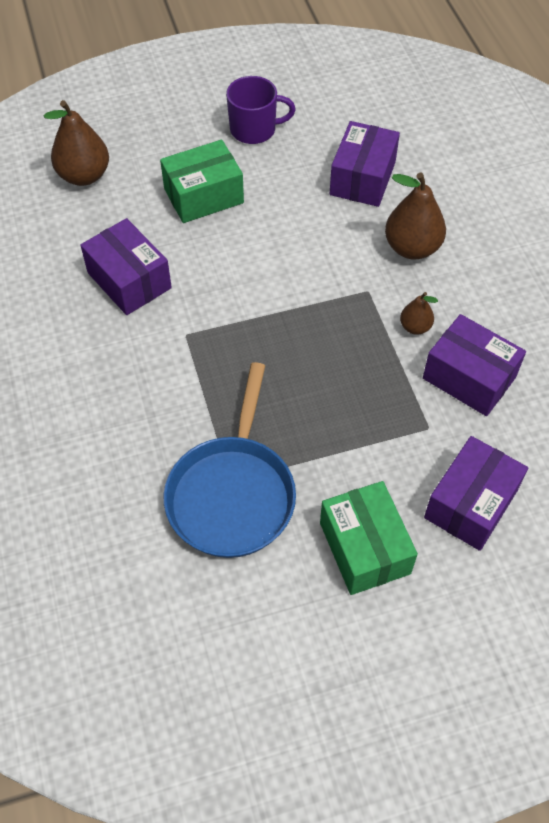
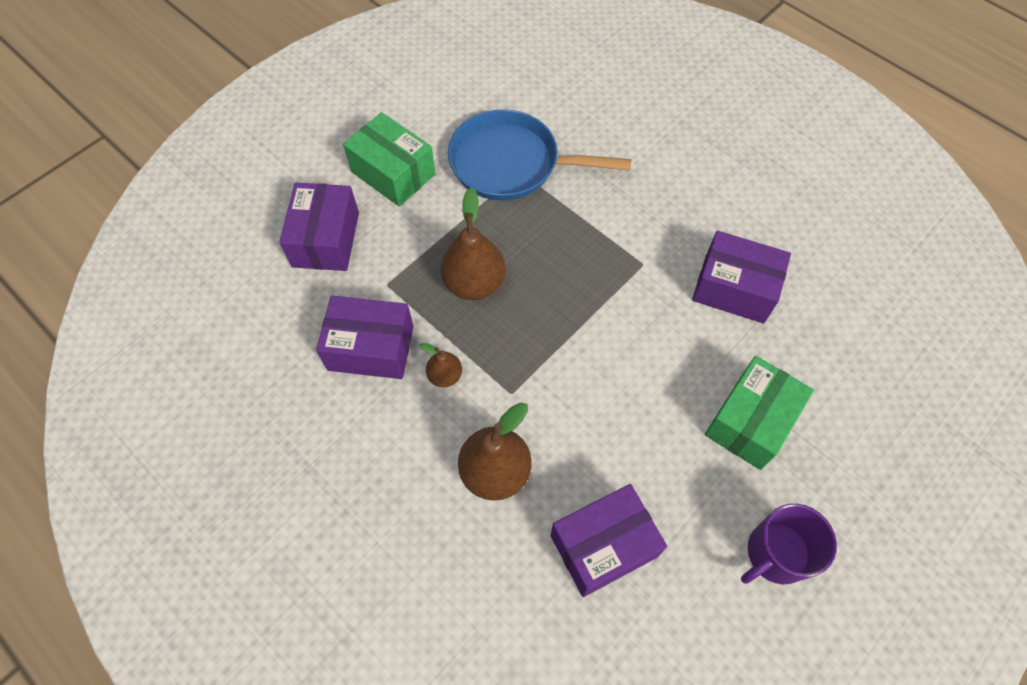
camera: 150 degrees right, 5 degrees up
(84, 176) = (886, 380): brown pear -> brown pear (474, 283)
(232, 493) = (511, 164): blue pan -> blue pan turned 60 degrees counterclockwise
(362, 178) = (603, 546): purple box -> purple box turned 75 degrees clockwise

